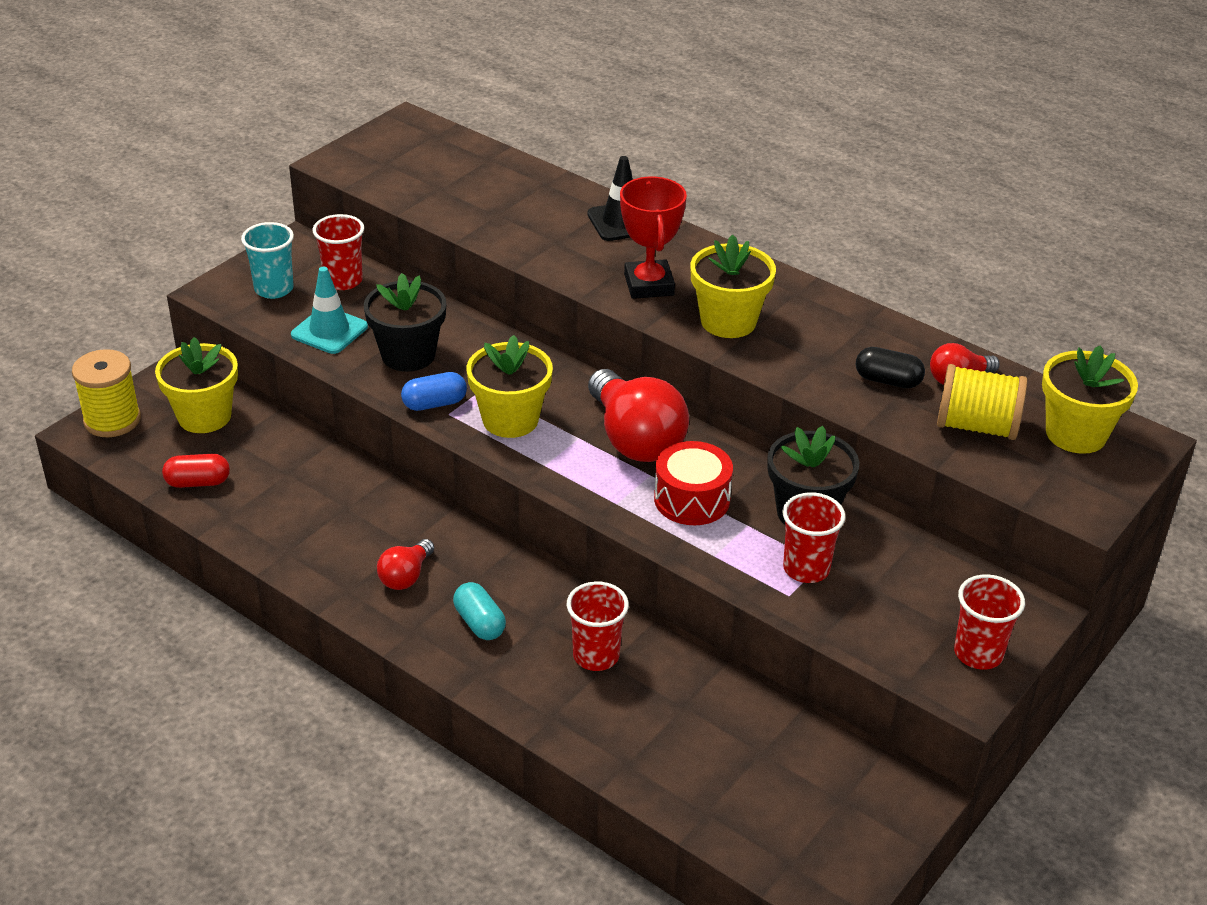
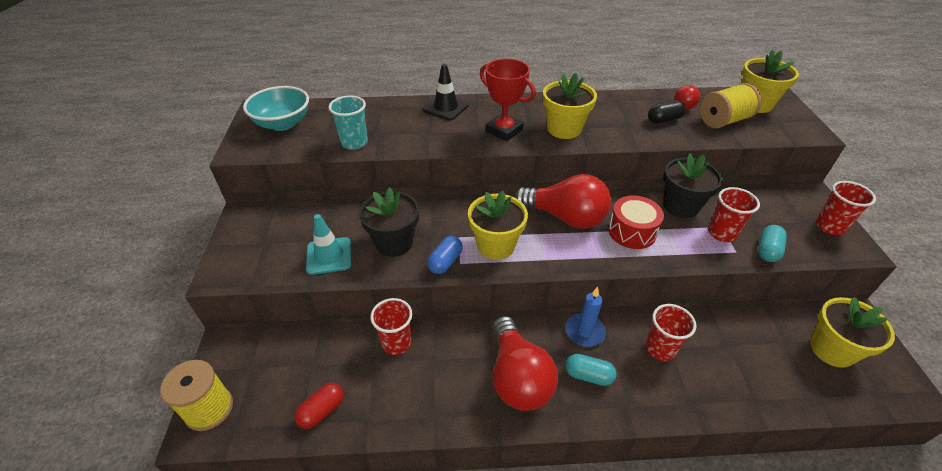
camera: 40 degrees left, 5 degrees up
(204, 416) = (276, 361): yellow flower pot -> yellow flower pot (832, 349)
(274, 289) = (261, 250): turquoise cup -> turquoise cup (354, 143)
(343, 281) = (300, 221): red cup -> red cup (396, 343)
(406, 576) = (518, 377): red light bulb -> red light bulb, size x1.98
(412, 152) = (283, 123): none -> turquoise bowl
(535, 586) = (584, 331): none -> blue candle
(833, 619) = (767, 250): none -> turquoise capsule

